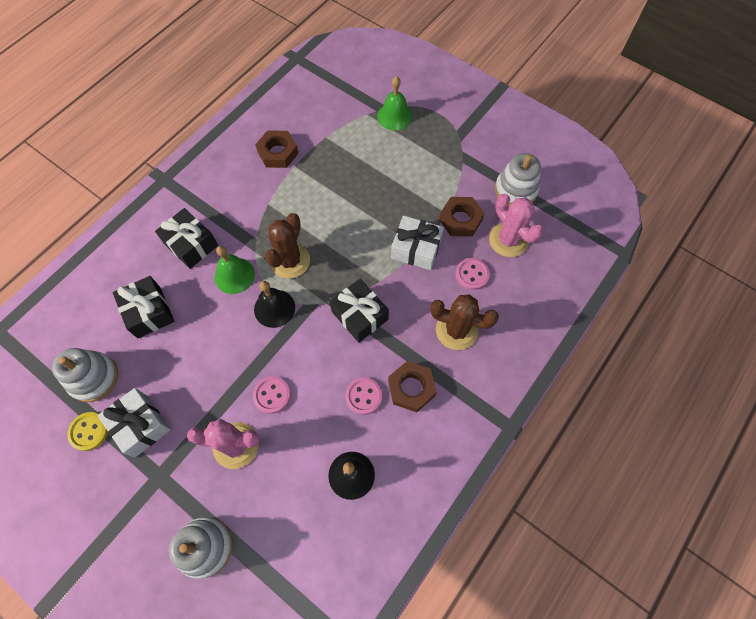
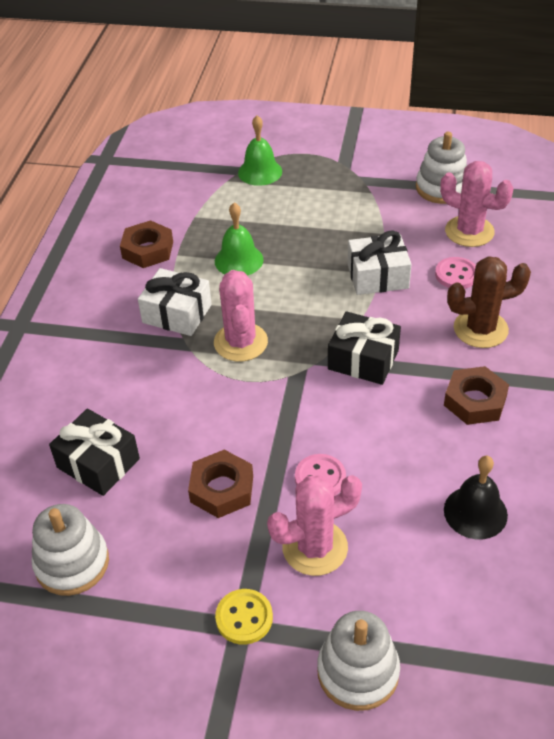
camera: 25 degrees left, 20 degrees down
(89, 431) = (108, 623): yellow button -> yellow button (244, 618)
(140, 425) = (175, 584): white gift -> white gift (177, 314)
(191, 244) = (104, 375): black gift -> none
(234, 275) = (183, 382): green bell -> green bell (239, 260)
(274, 308) = (257, 394): black bell -> none
(290, 261) = (240, 342): brown cactus -> pink cactus
(363, 396) = (428, 431): pink button -> none
(460, 220) = (405, 233): brown nut -> brown nut (222, 489)

